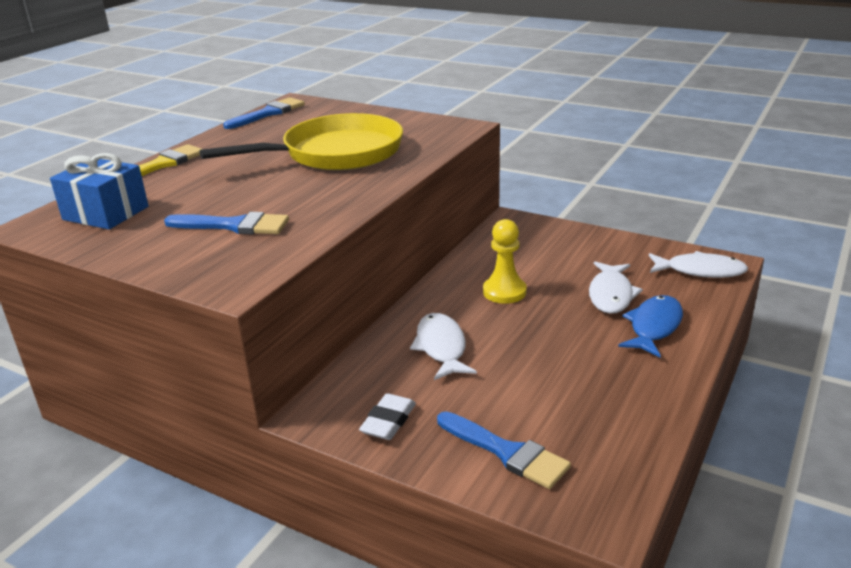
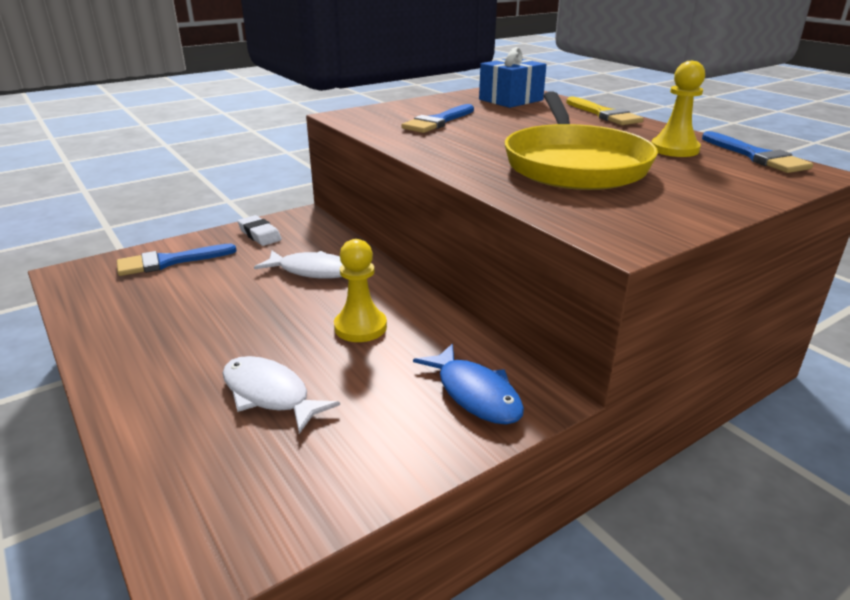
camera: 115 degrees right, 0 degrees up
(268, 133) = (674, 149): none -> yellow pawn
(654, 327) = (179, 393): blue fish -> blue fish (475, 394)
(700, 271) = (216, 515): white fish -> none

